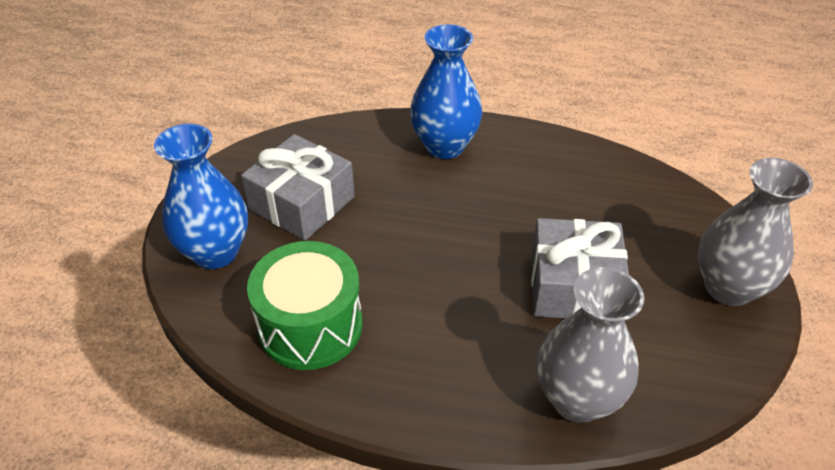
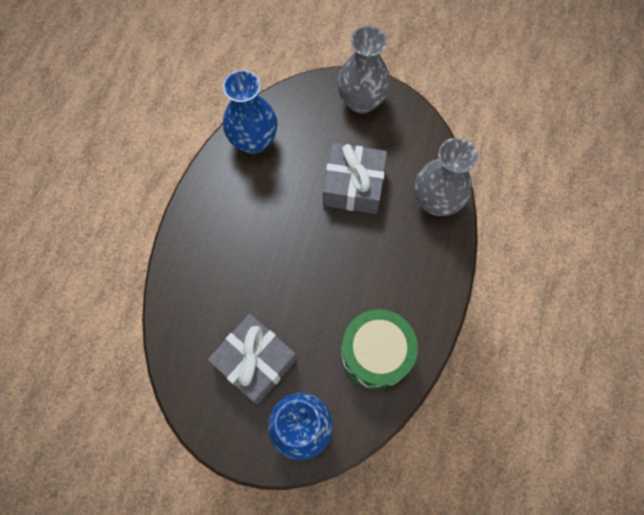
camera: 85 degrees left, 25 degrees up
(445, 146) = (204, 249): blue vase -> blue vase (254, 141)

